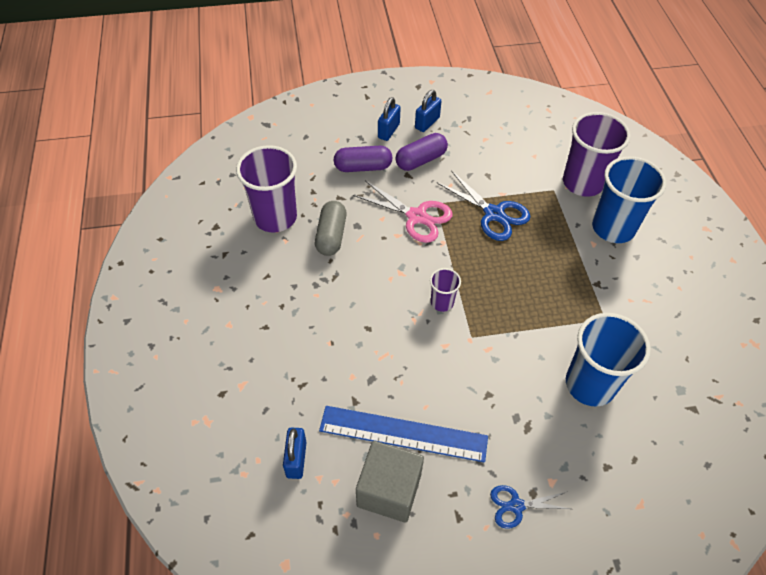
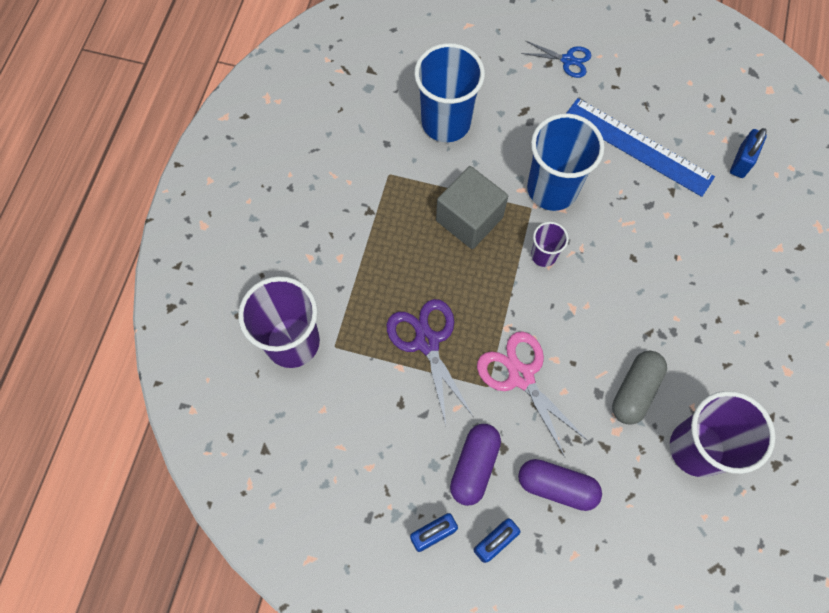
camera: 155 degrees left, 15 degrees up
(389, 490) = (668, 109): grey cube -> grey cube (469, 219)
(421, 160) = (474, 466): purple capsule -> purple capsule turned 60 degrees counterclockwise
(494, 214) = (427, 341): blue scissors -> purple scissors
(613, 228) = (303, 267): blue cup -> blue cup (552, 189)

